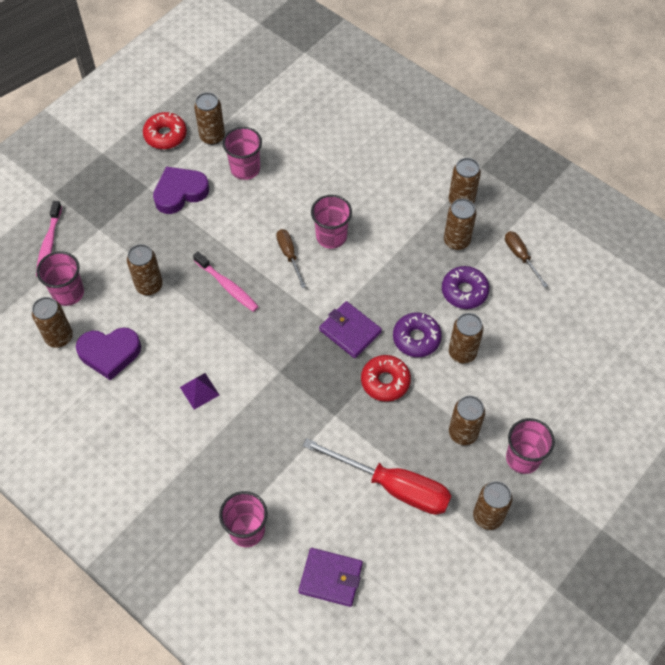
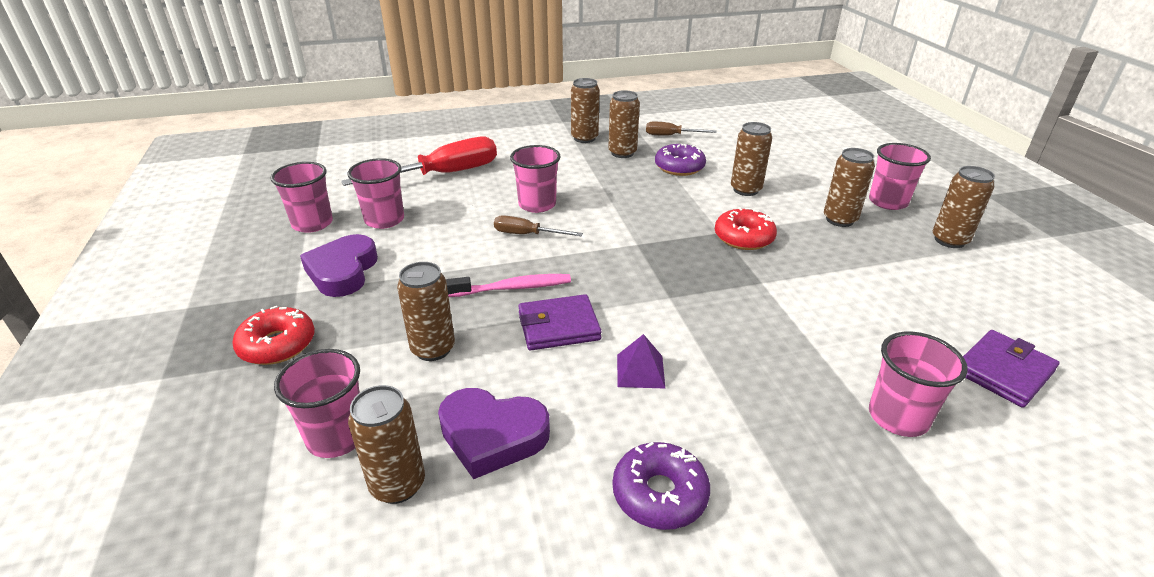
camera: 55 degrees left, 25 degrees down
(49, 244) = (229, 420): pink toothbrush -> none
(110, 353) = (492, 436): purple heart -> purple heart turned 75 degrees clockwise
(165, 135) = (254, 251): red donut -> red donut (277, 345)
(212, 137) = (312, 224): brown can -> pink cup
(350, 331) = (662, 235): purple wallet -> purple wallet (558, 326)
(393, 486) = (884, 279): red screwdriver -> red screwdriver (443, 174)
(416, 338) = (707, 205): purple donut -> purple donut (659, 494)

